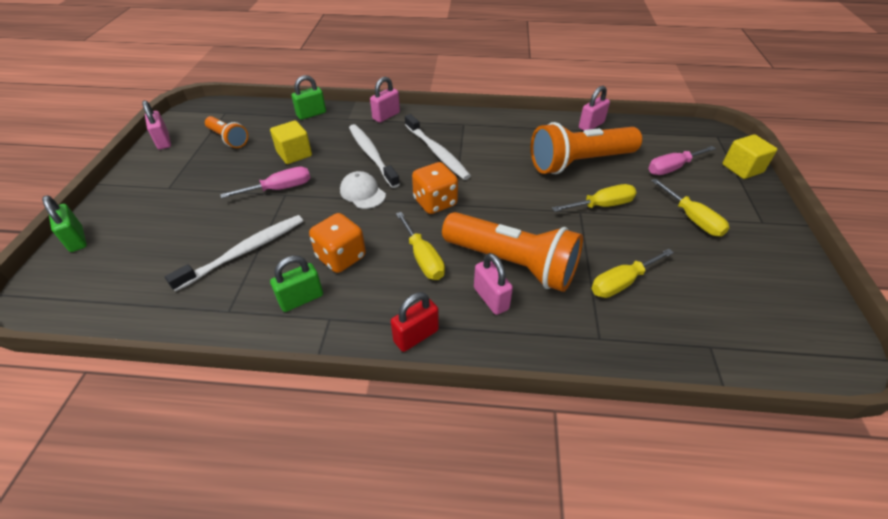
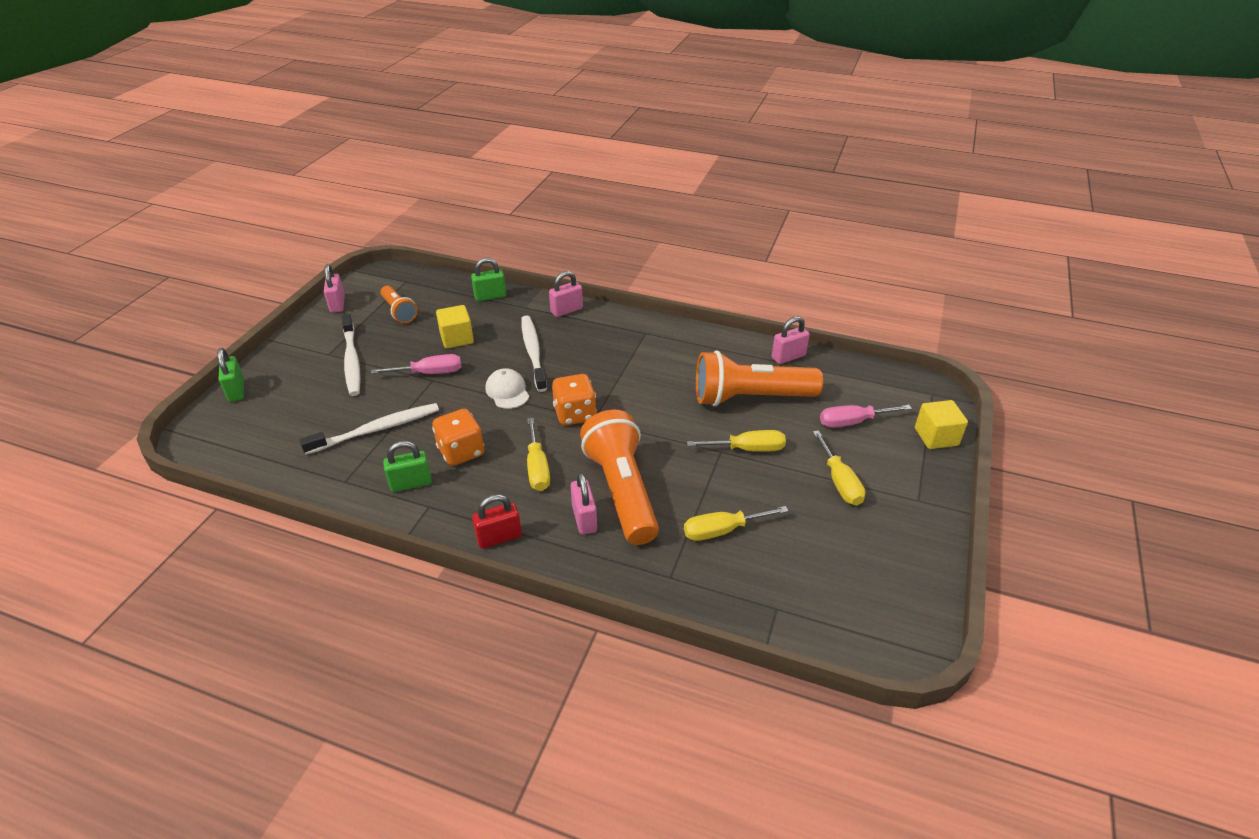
camera: 15 degrees right, 5 degrees down
(437, 152) = (601, 361): white toothbrush -> white toothbrush (352, 361)
(512, 264) = (622, 490): orange flashlight -> orange flashlight turned 150 degrees counterclockwise

